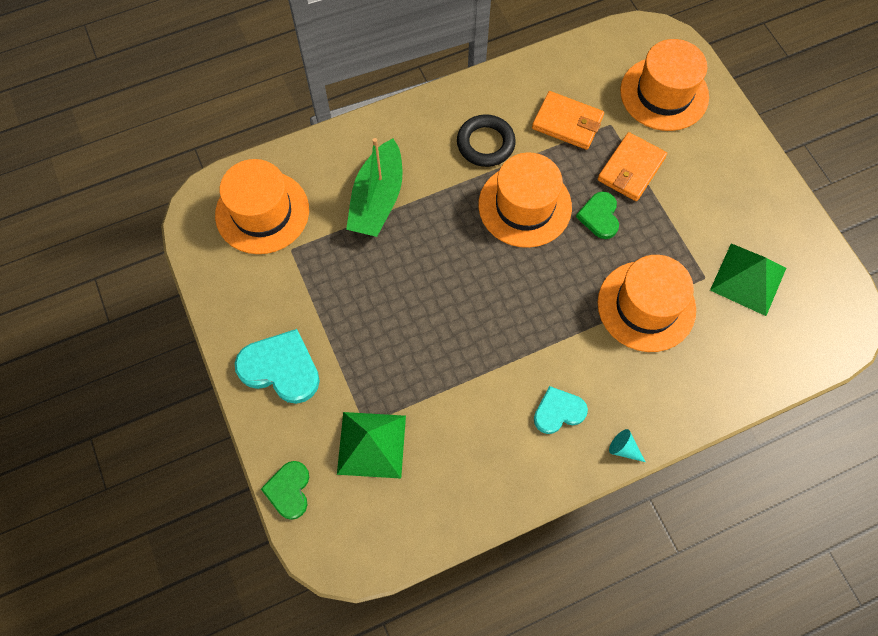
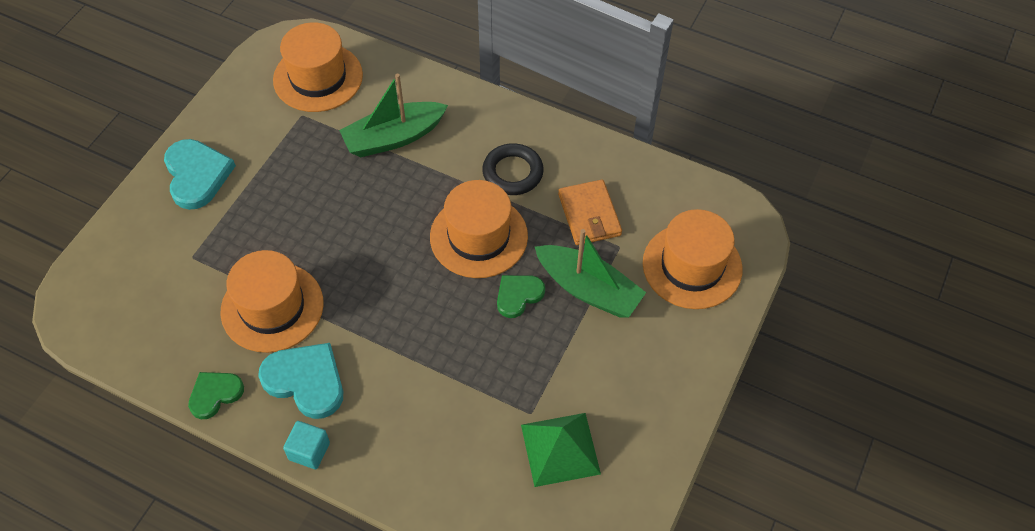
camera: 50 degrees right, 10 degrees down
(289, 490) = (101, 246): green heart -> green heart (215, 394)
(371, 444) = (177, 272): green pyramid -> none
(558, 411) = (306, 381): turquoise heart -> turquoise heart, size x1.60
(624, 449) = (309, 451): turquoise cone -> turquoise cube
(631, 169) = (588, 289): orange wallet -> green boat
(646, 306) = (461, 384): orange hat -> orange hat (272, 307)

